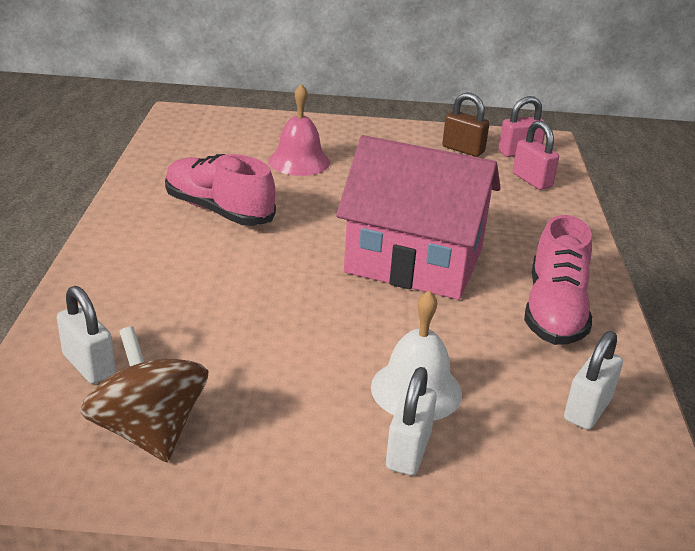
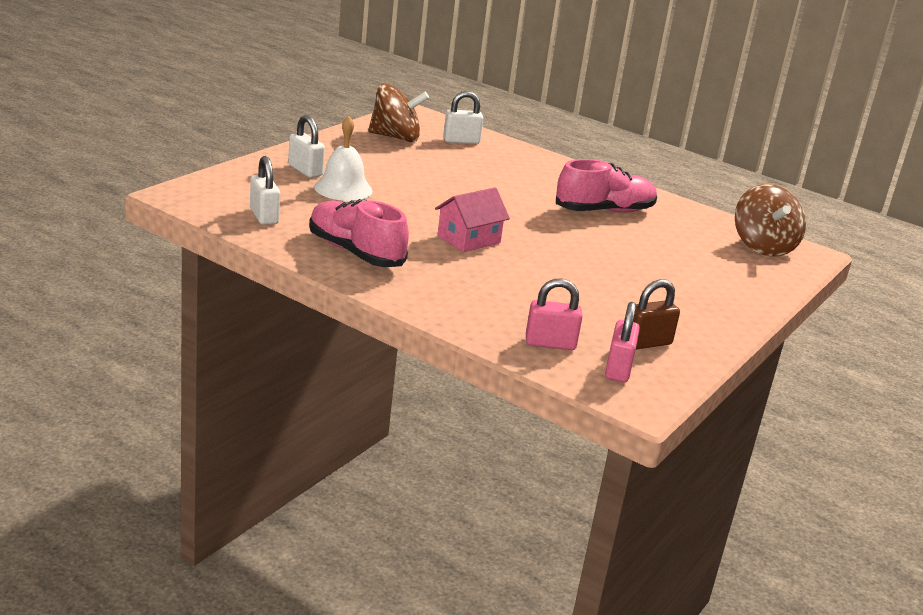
camera: 120 degrees right, 5 degrees down
(195, 131) = (763, 246): none -> brown spinning top
(299, 161) = (671, 263): pink bell -> none
(414, 261) = (468, 239): pink house -> pink house, size x0.50

